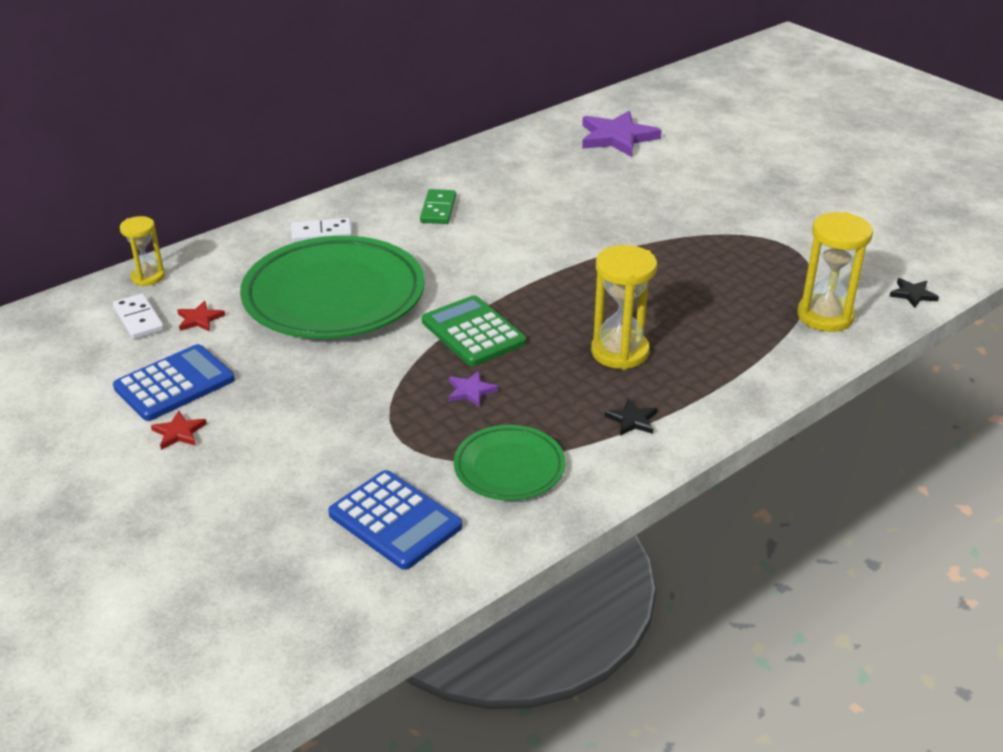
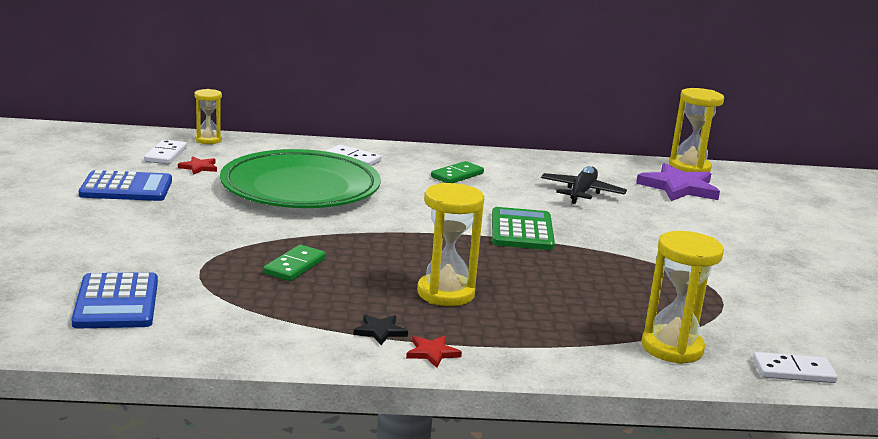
camera: 35 degrees right, 15 degrees down
(179, 432) = (84, 208): red star -> red star (432, 353)
(470, 391) = (295, 266): purple star -> green domino
(473, 332) = (357, 240): green calculator -> green calculator (521, 230)
(509, 467) = (241, 313): green plate -> none
(559, 180) = (582, 193): none -> black plane
(595, 109) = (689, 168): none -> yellow hourglass
(913, 294) = (793, 371): black star -> white domino

